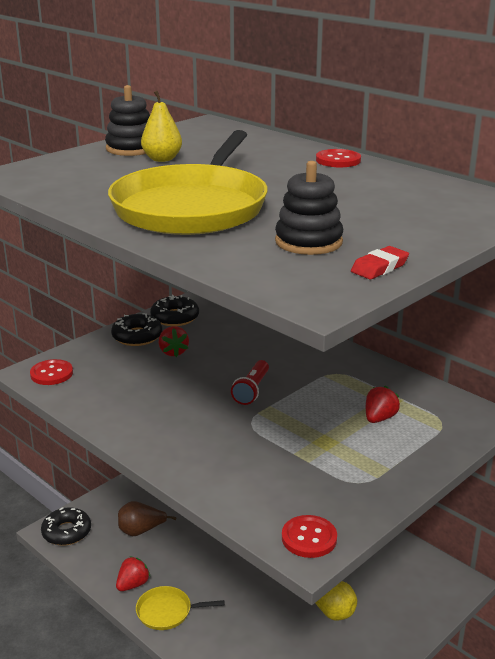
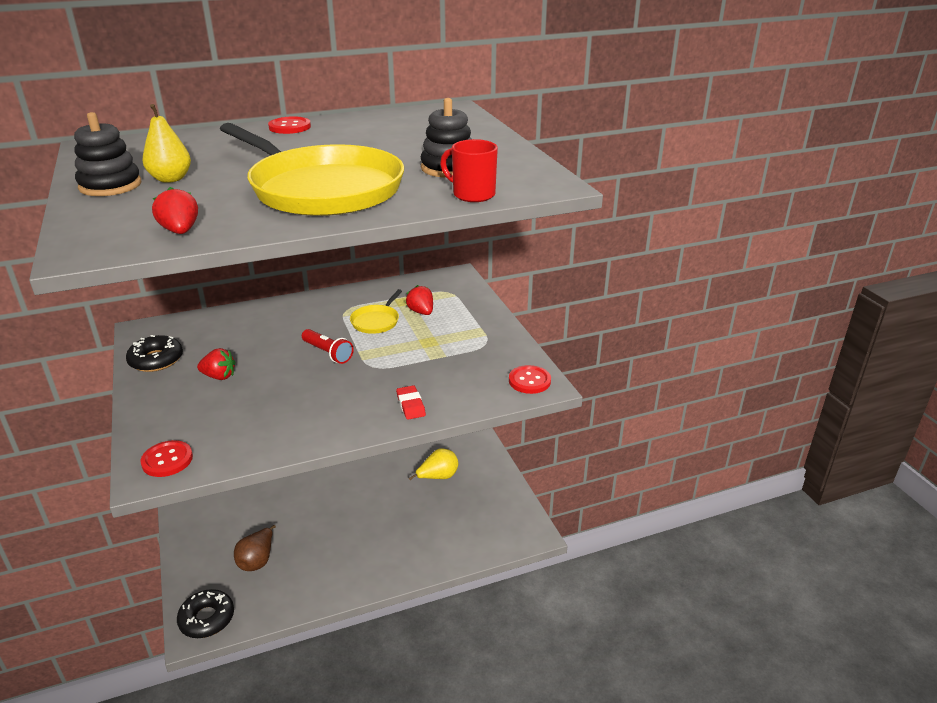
camera: 65 degrees left, 5 degrees up
(133, 584) = (320, 585): red strawberry -> red strawberry (180, 231)
(137, 336) = (163, 390): black donut -> none
(167, 612) = (370, 571): yellow pan -> yellow pan (376, 321)
(243, 267) = (472, 194): none -> red mug
(379, 267) = (516, 160): red eraser -> red eraser (410, 405)

